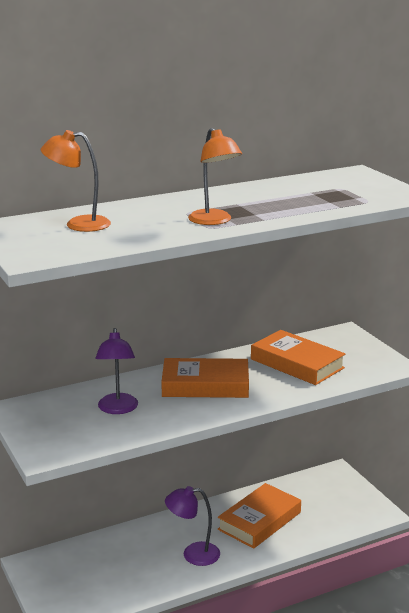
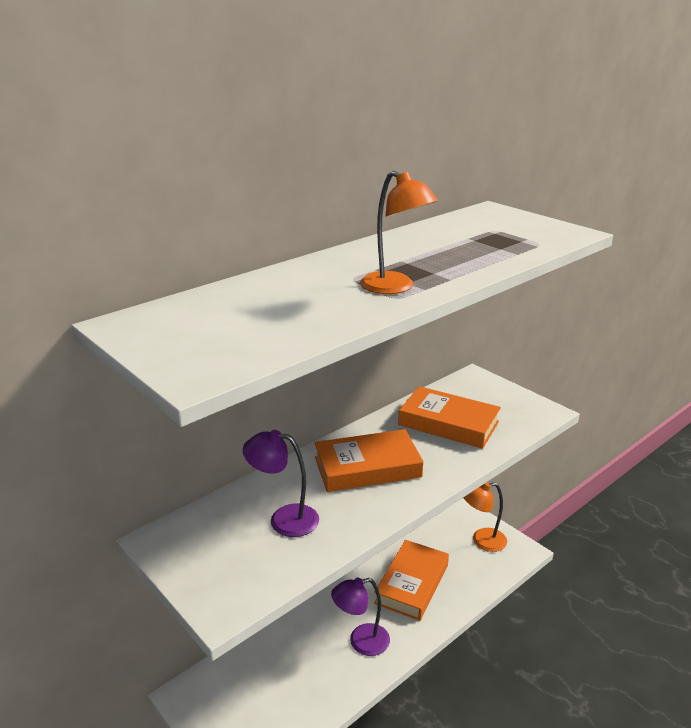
camera: 15 degrees left, 5 degrees up
(78, 224) = (230, 310): orange lamp -> orange lamp (482, 541)
(117, 409) = (284, 519): purple lamp -> purple lamp turned 120 degrees clockwise

